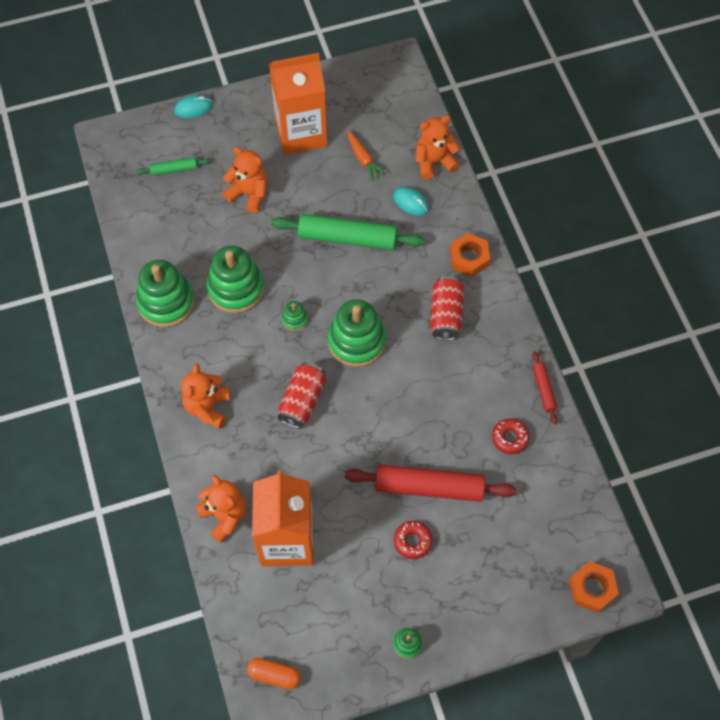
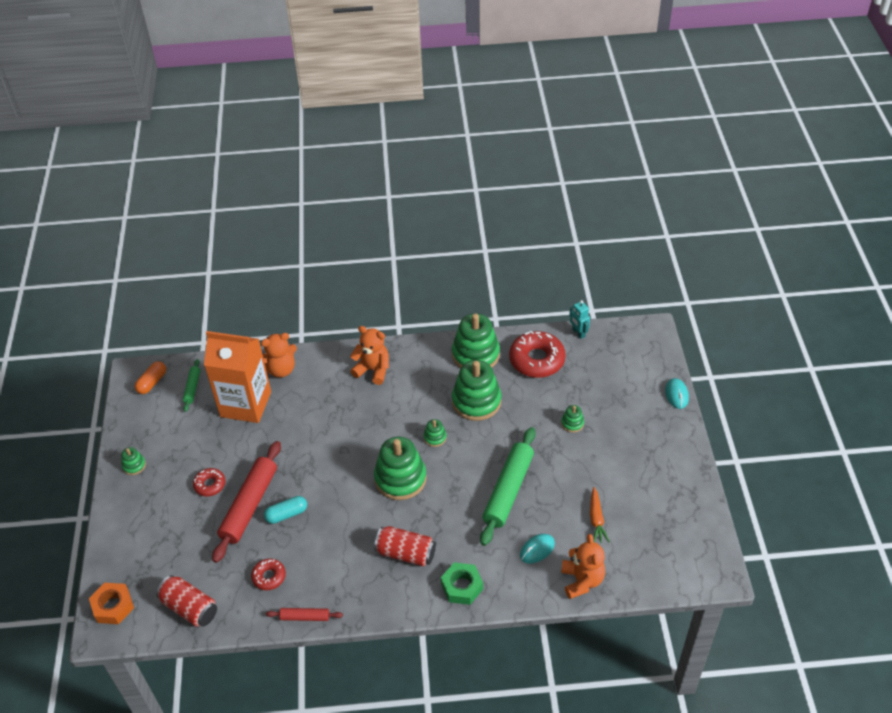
camera: 105 degrees right, 15 degrees down
(118, 205) = (578, 333): none -> turquoise robot
(165, 239) = (537, 360): none -> red donut
(174, 169) = (609, 373): green rolling pin -> green rolling pin (192, 388)
(249, 194) = (572, 423): orange teddy bear -> green stacking toy
(301, 133) = (635, 473): orange carton -> none
(302, 401) = (357, 431): red can -> red can (190, 608)
(363, 159) = (596, 519): orange carrot -> orange carrot turned 75 degrees counterclockwise
(430, 444) = (286, 514): none -> turquoise capsule
(469, 258) = (462, 586): orange nut -> green nut

